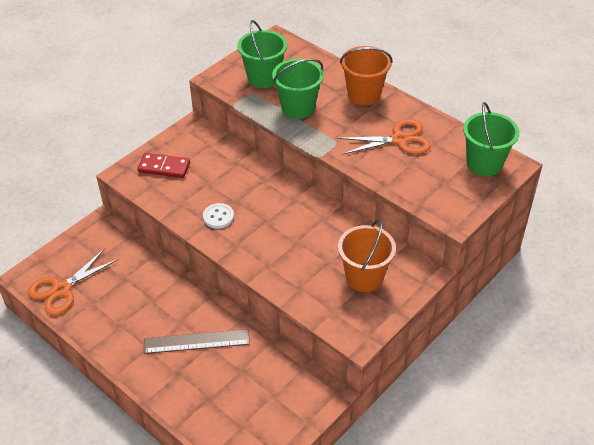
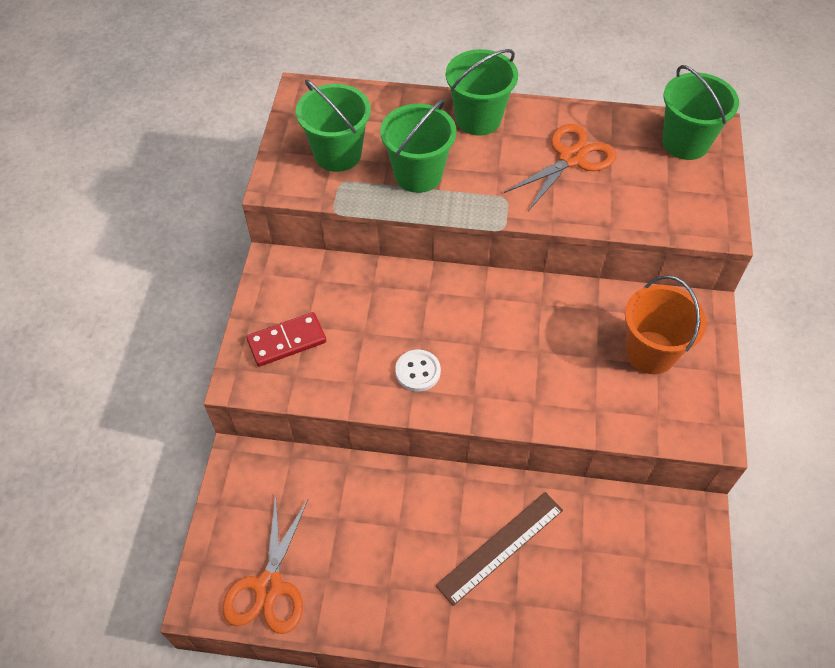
camera: 35 degrees left, 10 degrees up
(364, 94) = (478, 119): orange bucket -> green bucket

